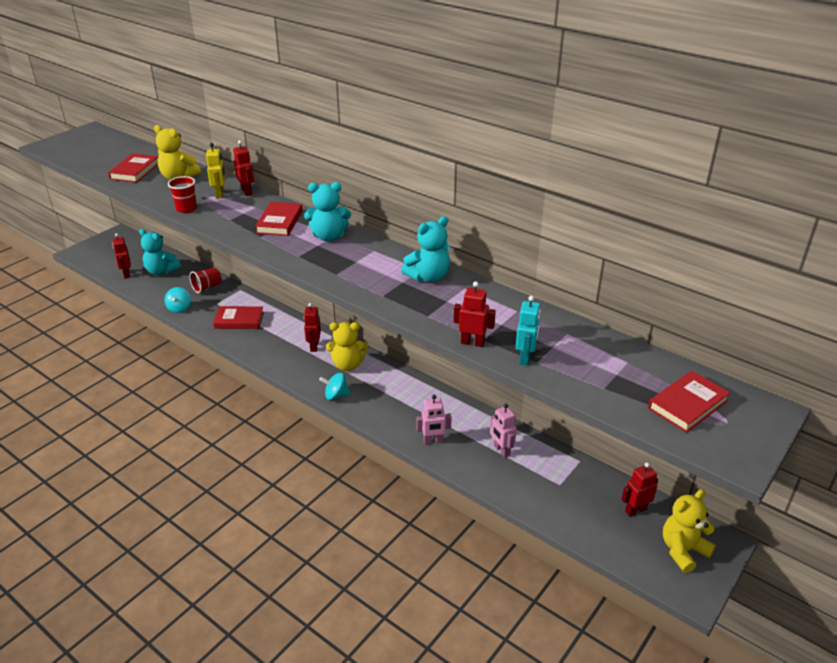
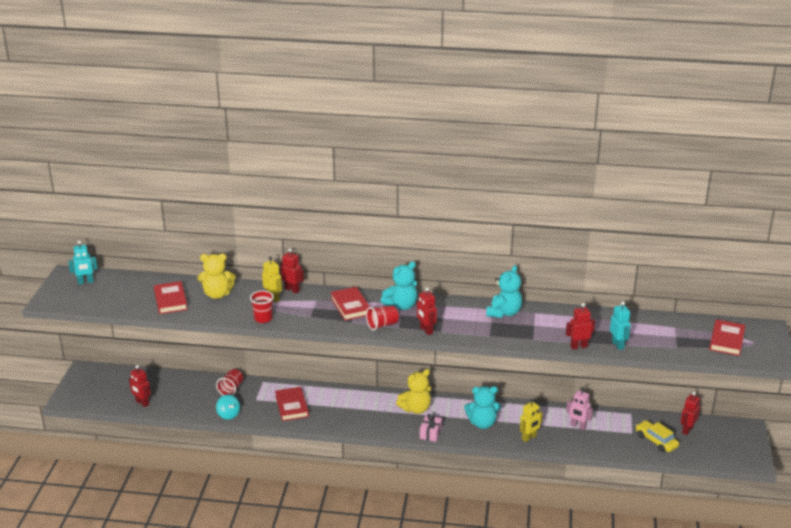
camera: 30 degrees left, 5 degrees down
(94, 139) = (85, 282): none -> turquoise robot
(161, 271) = (171, 390): turquoise teddy bear -> turquoise teddy bear (482, 423)
(239, 320) = (291, 406): red book -> red book turned 75 degrees counterclockwise
(285, 249) = (382, 325): none -> red cup
(314, 346) = (375, 404): red robot -> red robot (426, 330)
(336, 395) = (430, 433): turquoise spinning top -> pink gift
(433, 441) = (529, 437): pink robot -> yellow robot
(581, 507) = (656, 441): none -> yellow car
(683, 550) = (730, 442): yellow teddy bear -> none

